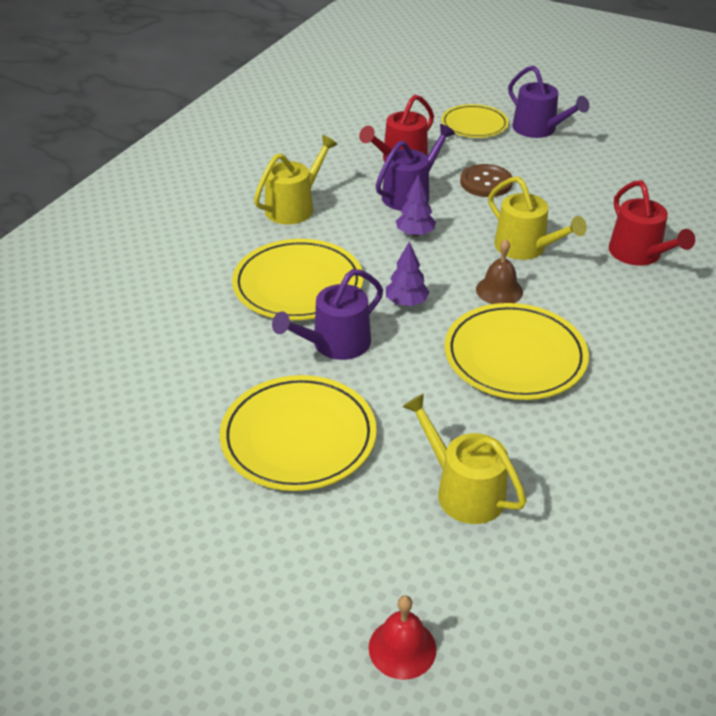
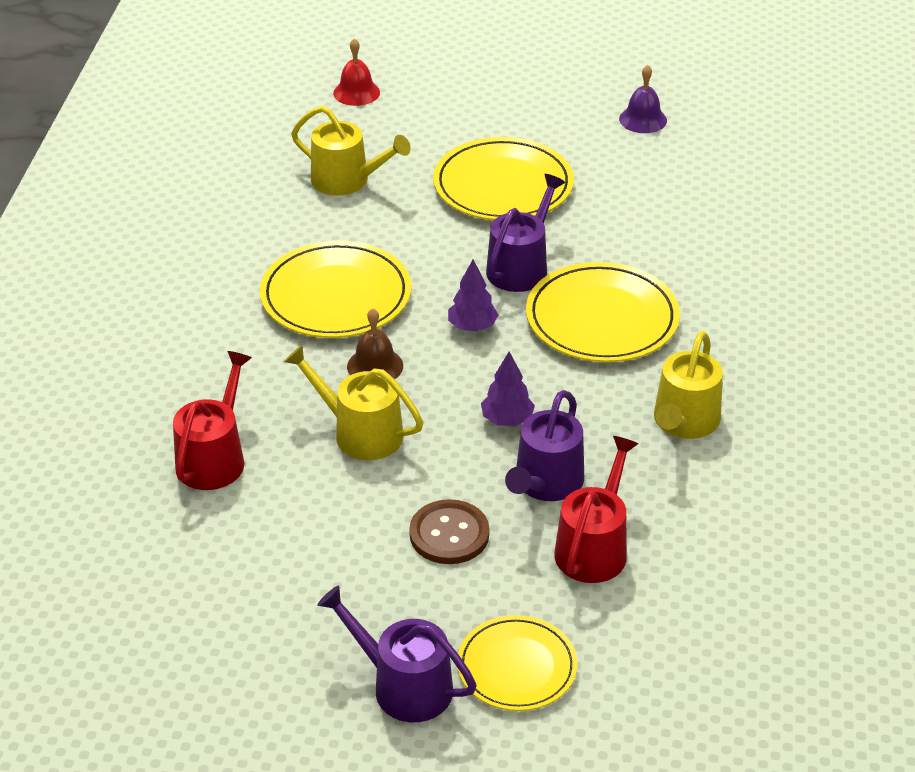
camera: 160 degrees right, 0 degrees up
(84, 489) = (643, 119): none -> purple bell
(639, 254) = (214, 458): red watering can -> red watering can turned 60 degrees clockwise

